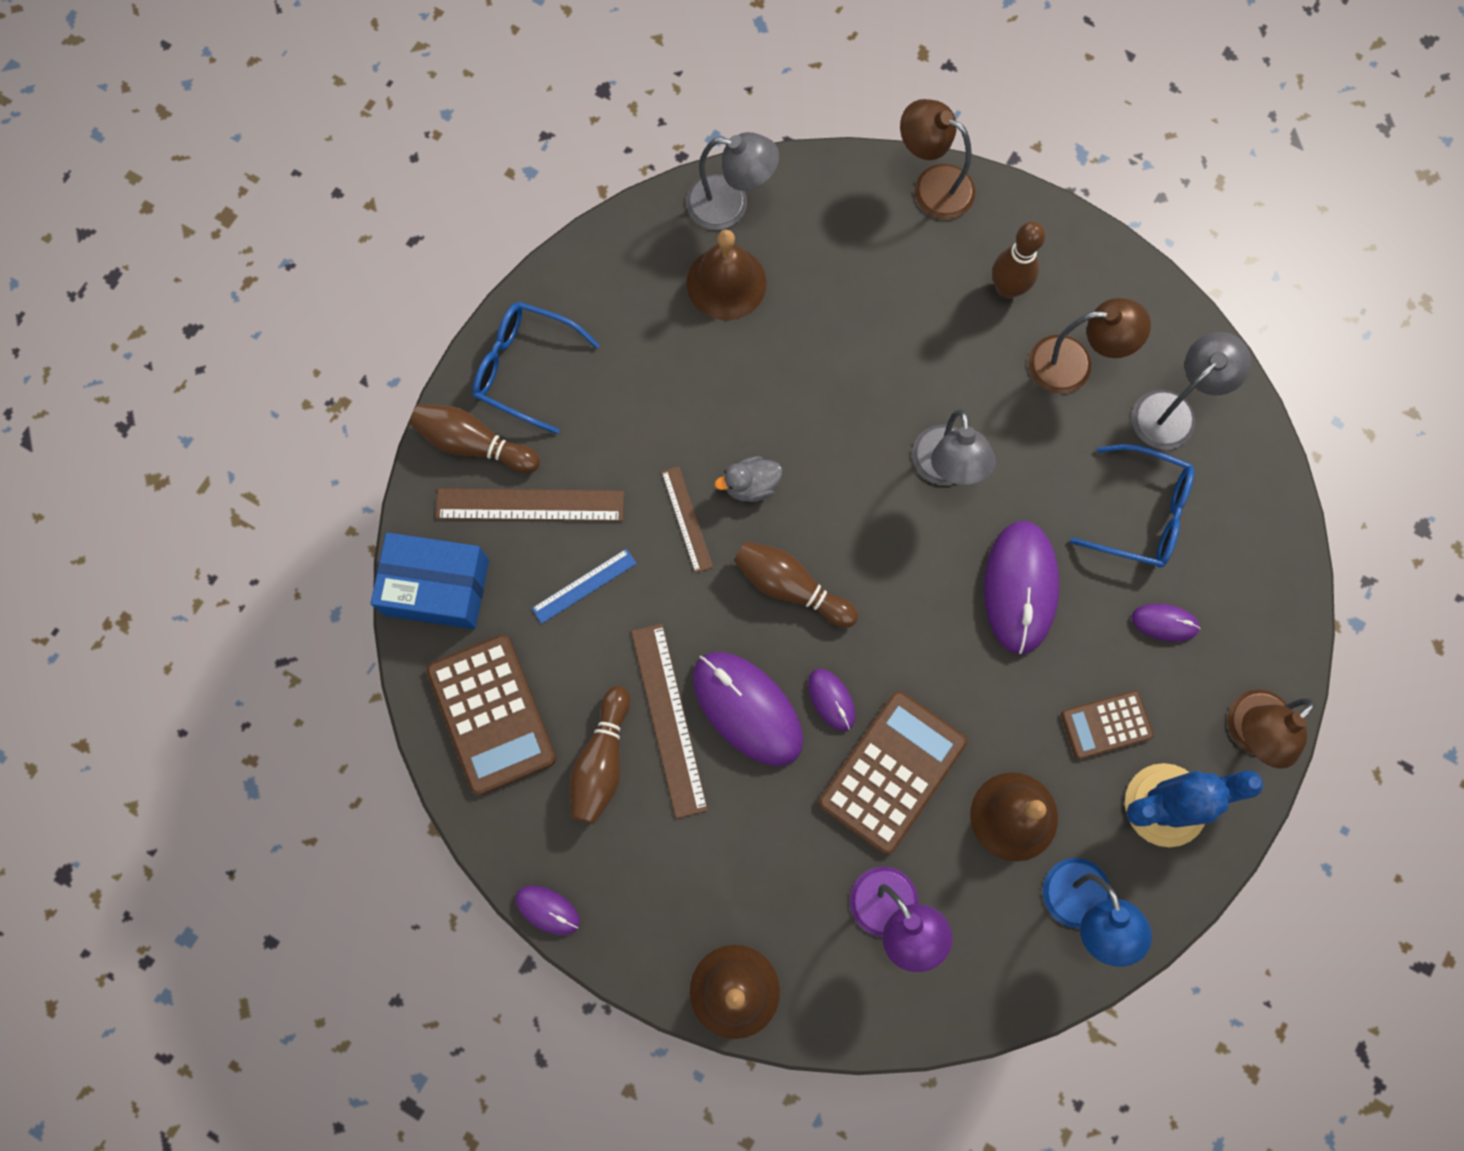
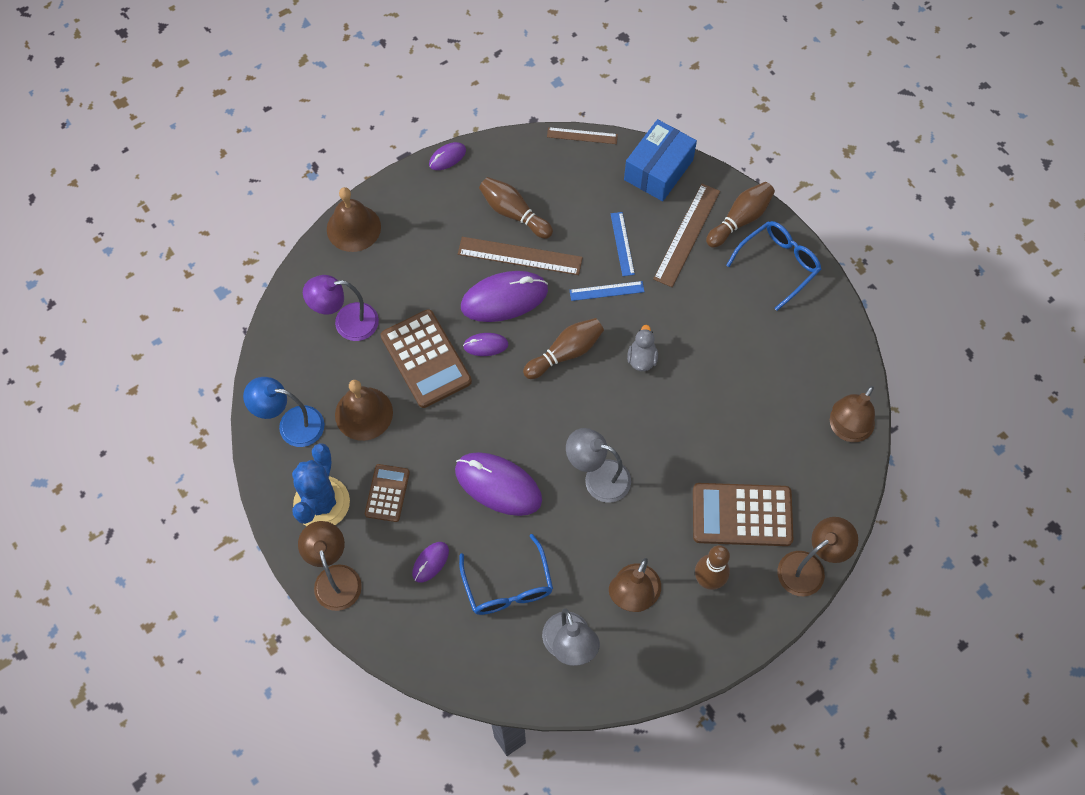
camera: 115 degrees right, 10 degrees down
(491, 714) = (569, 170): brown calculator -> brown calculator (742, 515)
(669, 574) = (606, 291): none -> blue ruler
(687, 519) = (637, 314): brown ruler -> brown ruler (582, 136)
(726, 283) = (789, 403): brown bell -> none
(730, 205) = (846, 429): grey lamp -> brown lamp
(1142, 514) = (508, 586): blue glasses -> blue glasses turned 60 degrees counterclockwise

